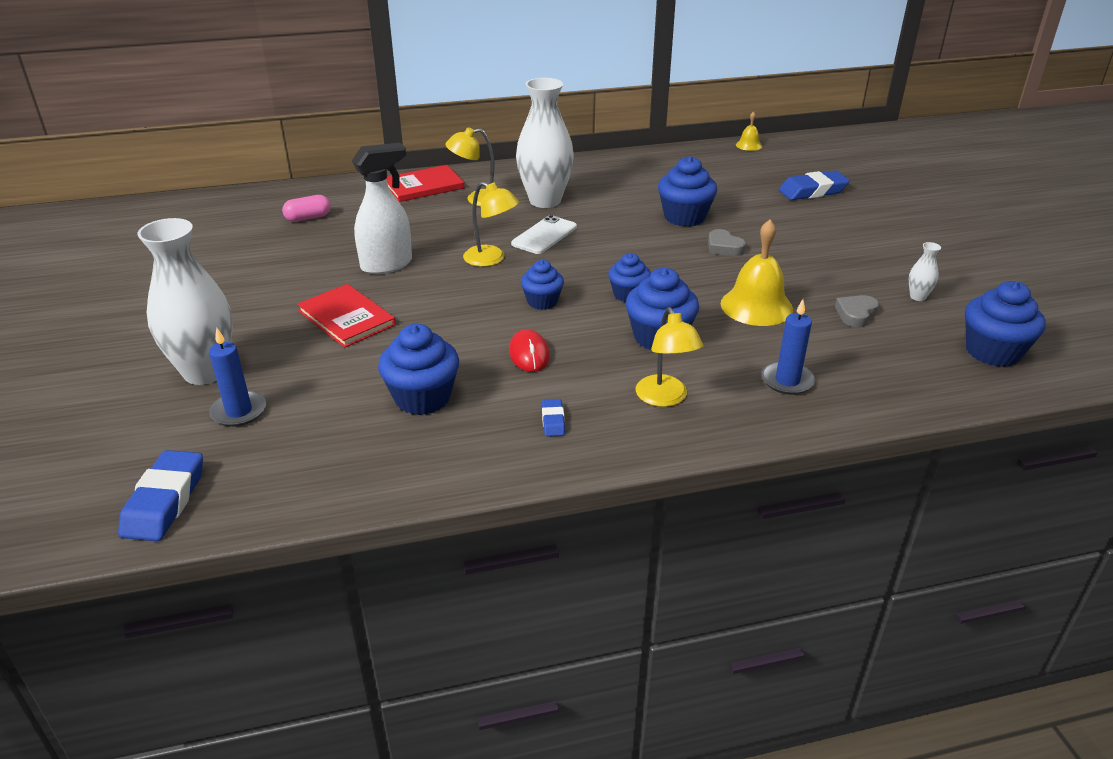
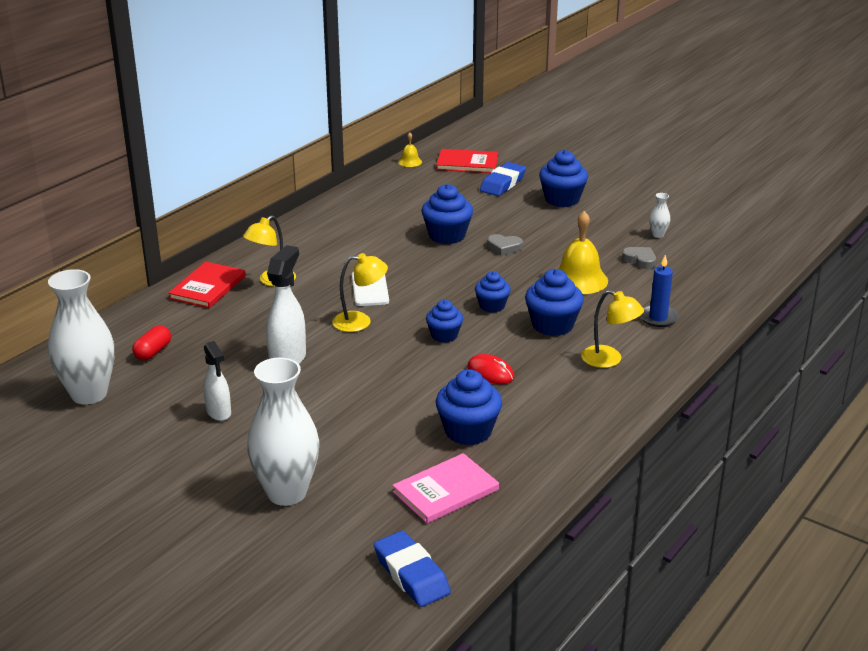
camera: 40 degrees left, 5 degrees down
(239, 411) = (360, 502): blue candle -> none
(271, 283) = (219, 412): none -> white spray bottle
(308, 218) = (153, 352): pink capsule -> red capsule
(315, 442) = (446, 491): none -> pink book
(347, 318) = (325, 408): red book -> red book (467, 163)
(545, 201) = (327, 262): white vase -> white vase (89, 394)
(553, 421) = (567, 404): blue eraser -> none
(856, 314) = (640, 260): grey heart -> grey heart turned 135 degrees clockwise
(992, 352) = (735, 252): blue cupcake -> blue cupcake (562, 199)

